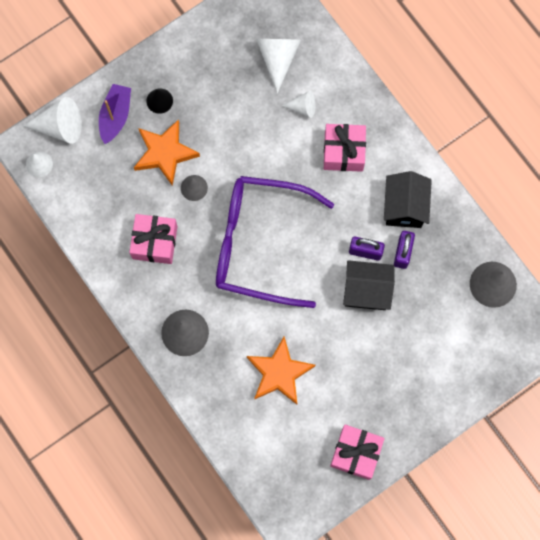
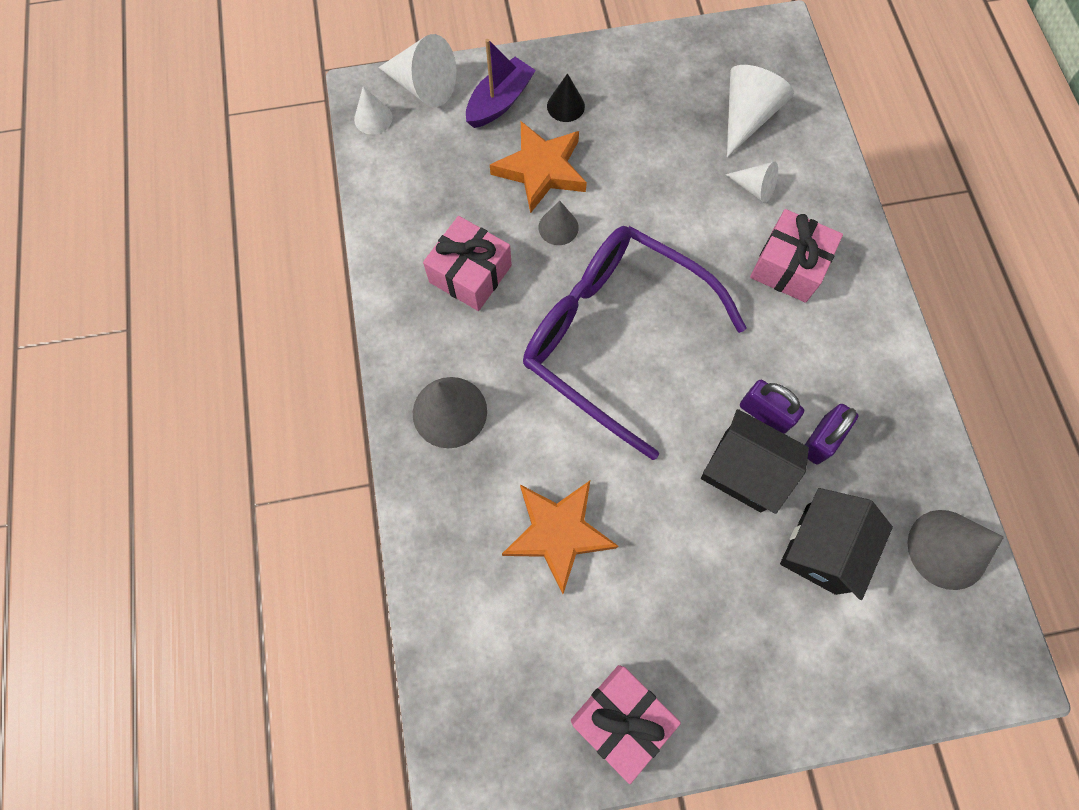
camera: 25 degrees right, 5 degrees down
(404, 207) = (849, 377): black house -> black house (821, 548)

